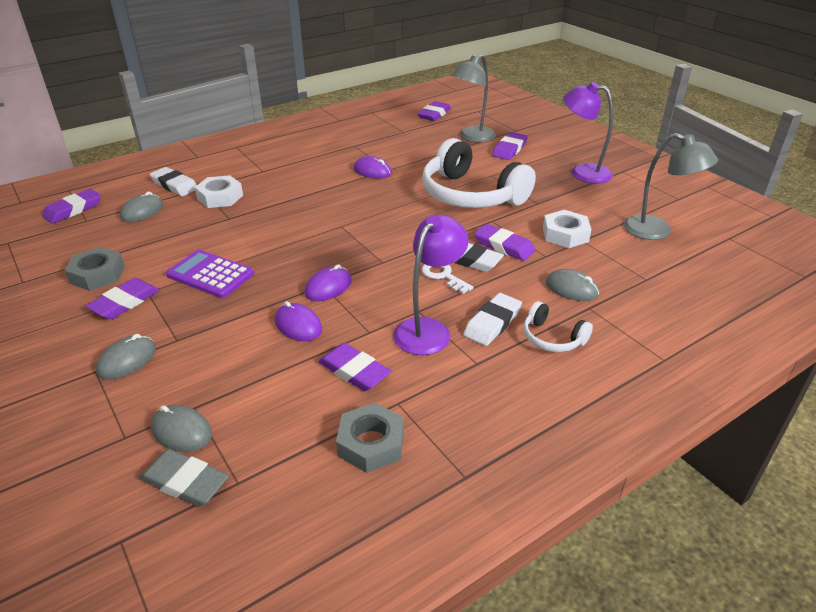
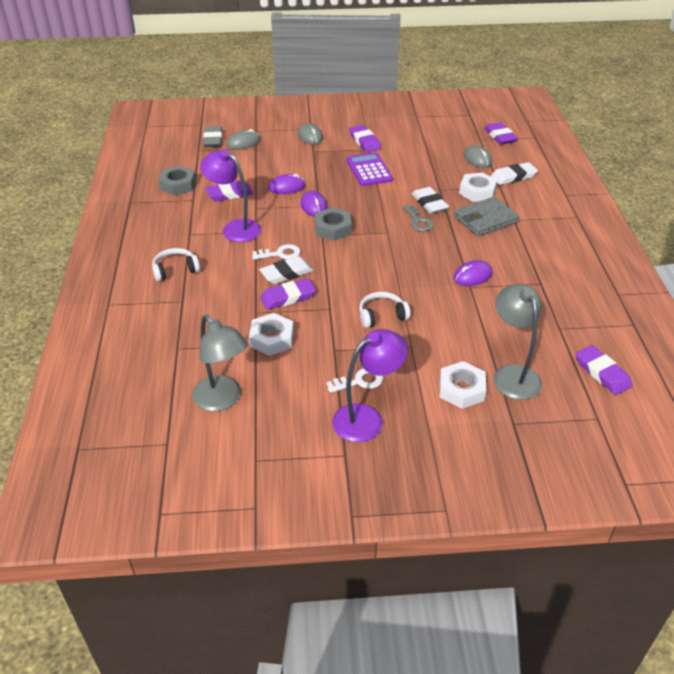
camera: 120 degrees right, 5 degrees up
(97, 274) = (403, 137): grey nut -> grey nut (333, 228)
(185, 482) = (213, 139): grey eraser -> grey eraser turned 60 degrees counterclockwise
(210, 274) = (369, 170): purple calculator -> purple calculator turned 75 degrees counterclockwise
(273, 183) = (485, 219): none -> grey wallet
(305, 214) = (418, 221): none -> grey key
(428, 329) = (235, 228): purple lamp -> purple lamp turned 150 degrees clockwise
(471, 195) = (382, 315): white headphones -> white headphones, size x0.46
(492, 323) = (213, 253): white eraser -> white eraser (429, 203)
(509, 149) = (461, 389): purple eraser -> white nut
(554, 184) = (359, 381): none -> white key
(571, 288) = (207, 304): grey mouse -> none
(657, 231) = (223, 400): grey lamp -> grey lamp turned 105 degrees counterclockwise

